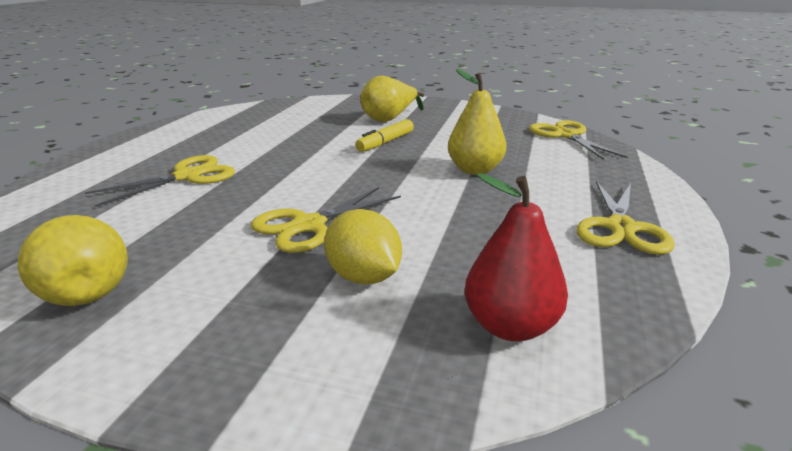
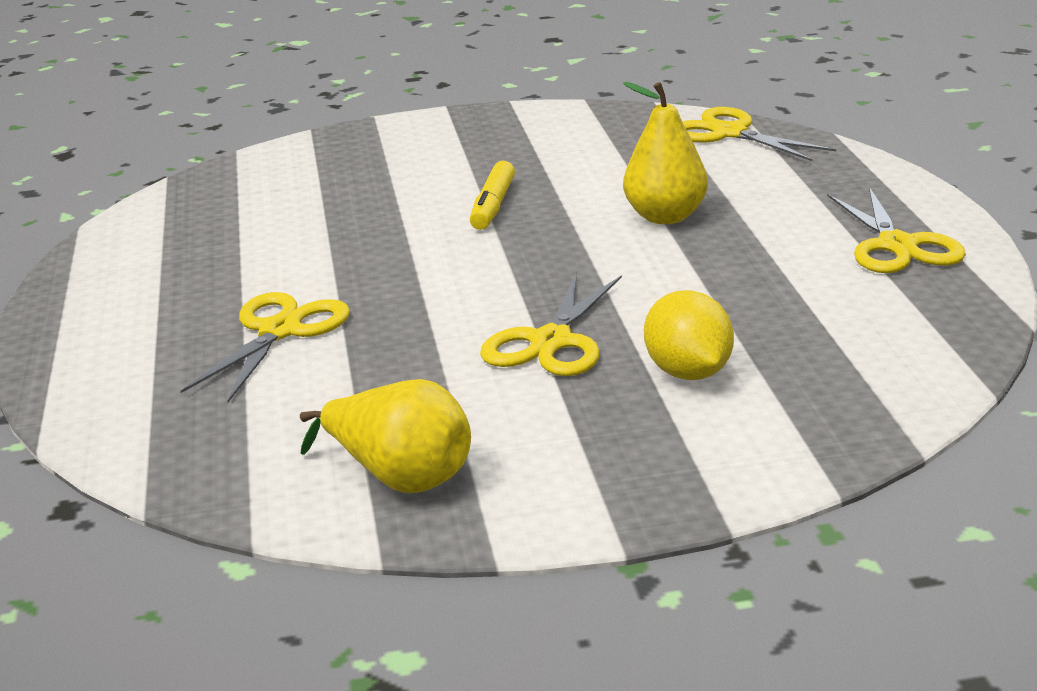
camera: 25 degrees left, 0 degrees up
(363, 277) = (688, 373): yellow lemon -> yellow lemon turned 45 degrees clockwise
(389, 119) = (444, 164): yellow pear -> none
(510, 326) = (875, 370): red pear -> none

